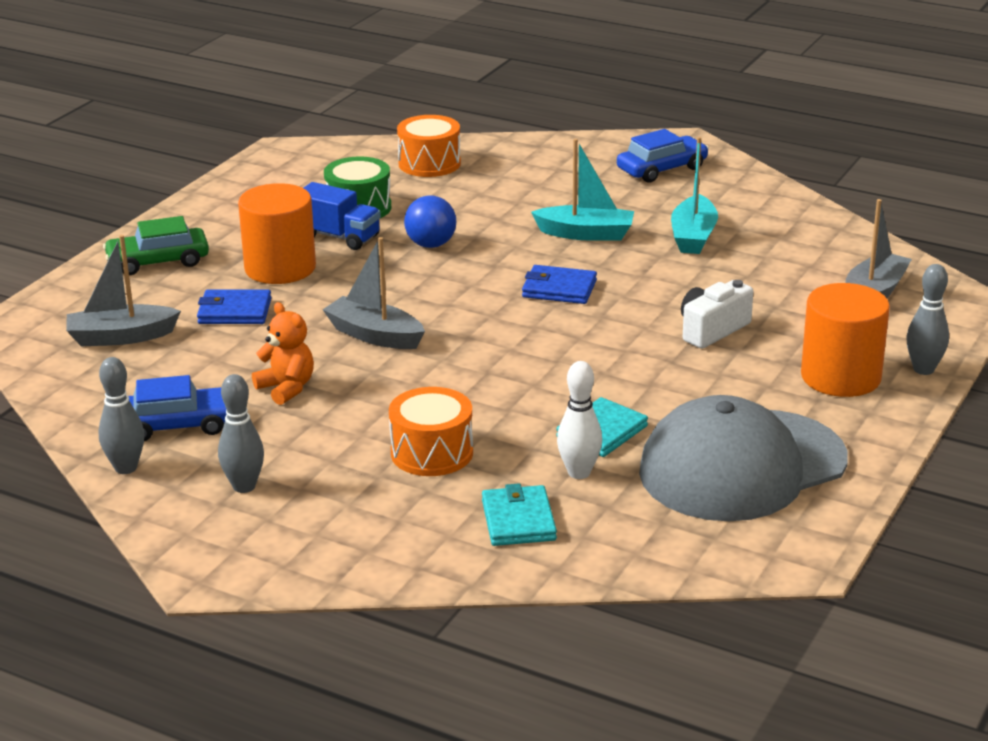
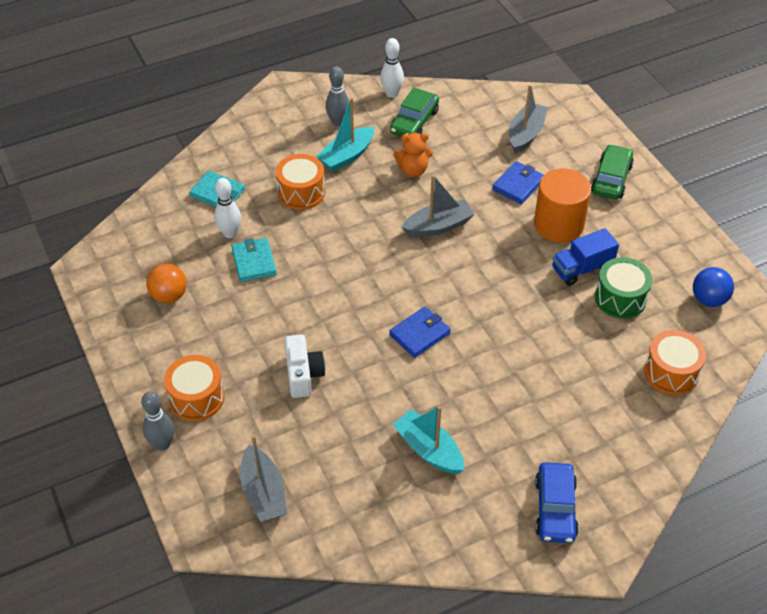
camera: 125 degrees right, 20 degrees up
(126, 468) = (392, 94): grey bowling pin -> white bowling pin
(177, 425) = (414, 121): blue car -> green car
(431, 244) = (534, 306): blue ball -> blue ball (708, 299)
(586, 234) = (483, 393): turquoise boat -> turquoise boat (347, 156)
(742, 466) = (169, 296): grey cap -> orange ball
(840, 377) = (196, 397): orange cylinder -> orange drum

